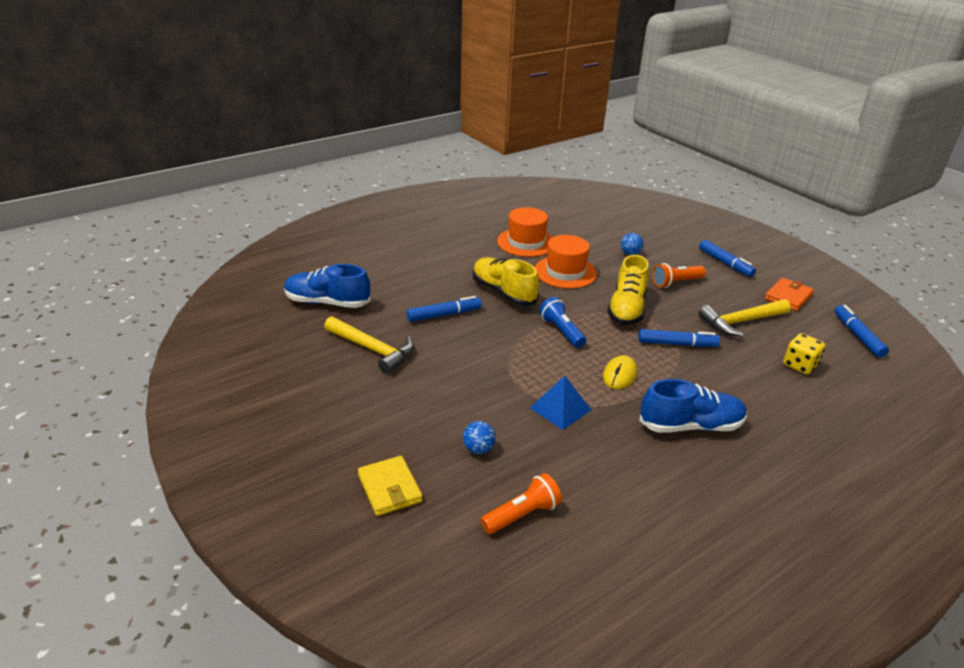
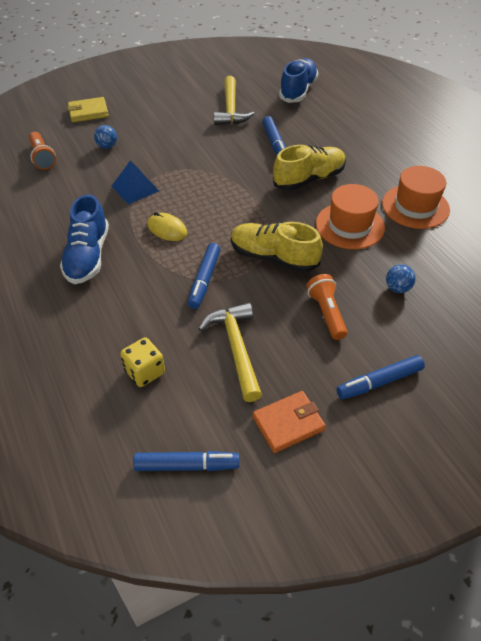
camera: 100 degrees right, 15 degrees up
(373, 349) = (231, 109): yellow hammer -> yellow hammer turned 45 degrees counterclockwise
(561, 331) = (239, 205): blue flashlight -> none
(788, 297) = (288, 423): orange wallet -> orange wallet turned 75 degrees counterclockwise

